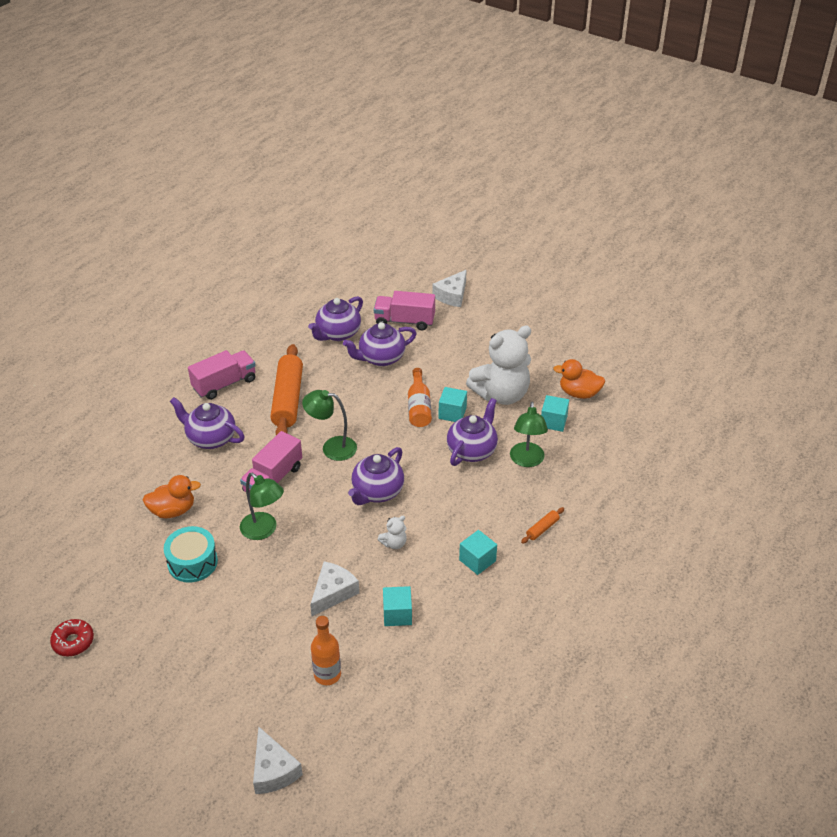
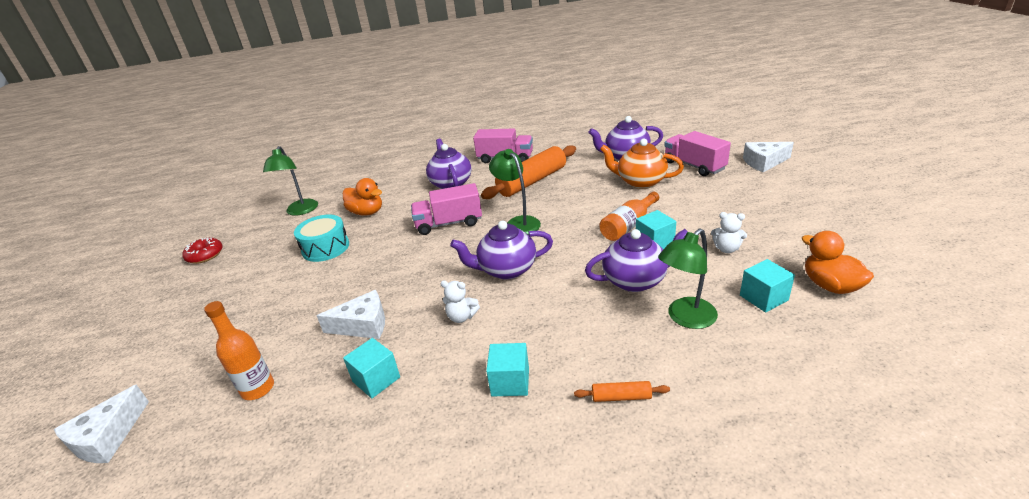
camera: 50 degrees right, 10 degrees down
(264, 530) = (393, 252): green lamp -> green lamp (300, 211)
(381, 358) = (640, 182): purple teapot -> orange teapot
(501, 394) = (726, 249): white teddy bear -> white teddy bear, size x0.41

